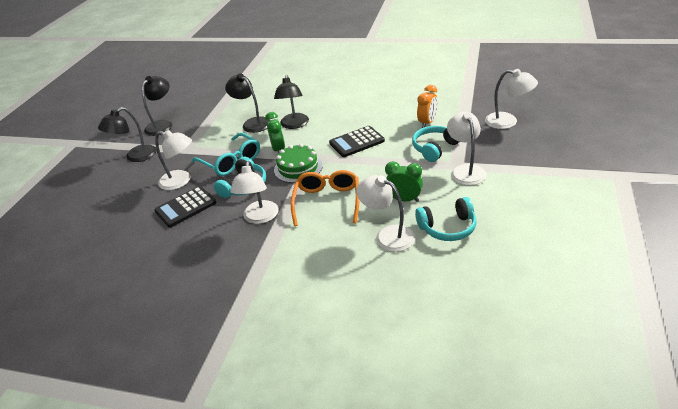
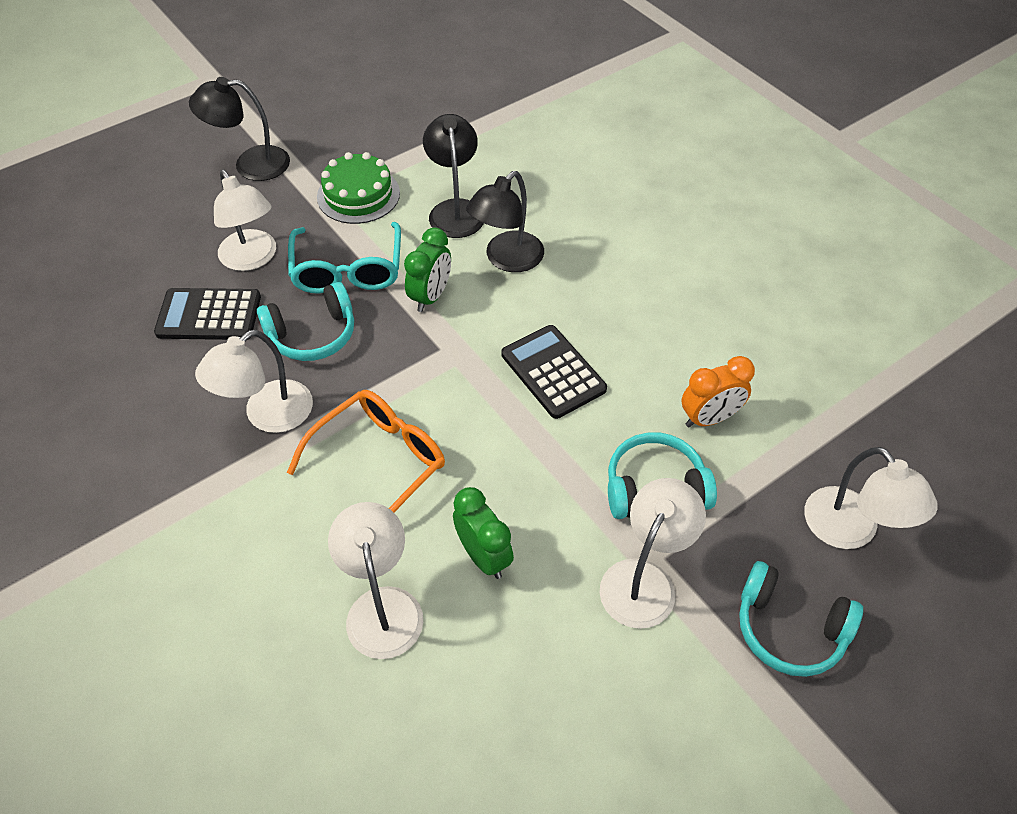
camera: 35 degrees right, 15 degrees up
(162, 125) = (342, 122): black lamp -> none
(298, 168) = (415, 358): green cake -> green cake (358, 195)
(357, 142) = (553, 372): black calculator -> black calculator turned 45 degrees clockwise
(448, 228) = (477, 674): turquoise headphones -> turquoise headphones (789, 629)

